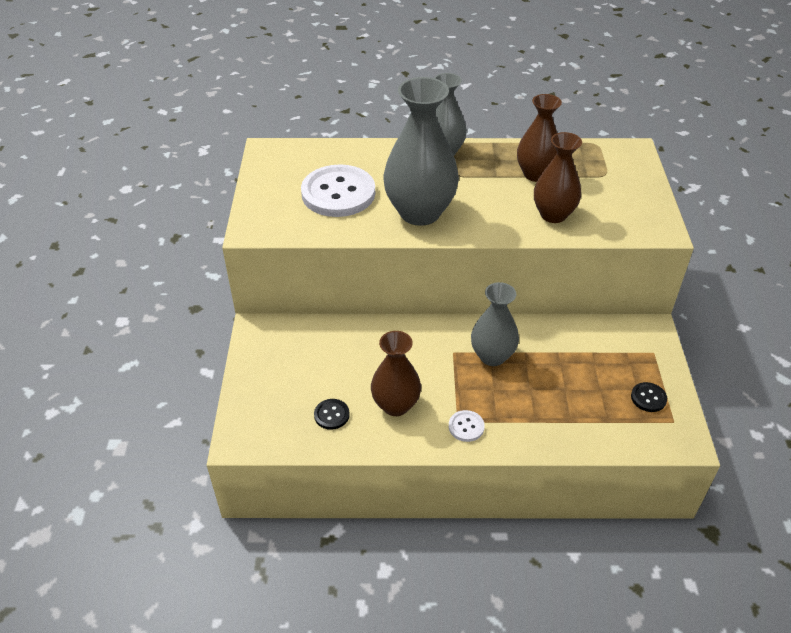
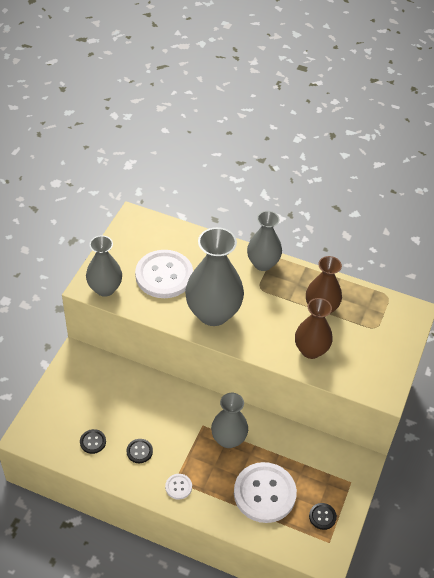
camera: 20 degrees right, 5 degrees up
(274, 225) = (105, 288): none -> grey vase
(395, 405) = (139, 451): brown vase -> black button
(569, 397) = (264, 493): none -> white button

